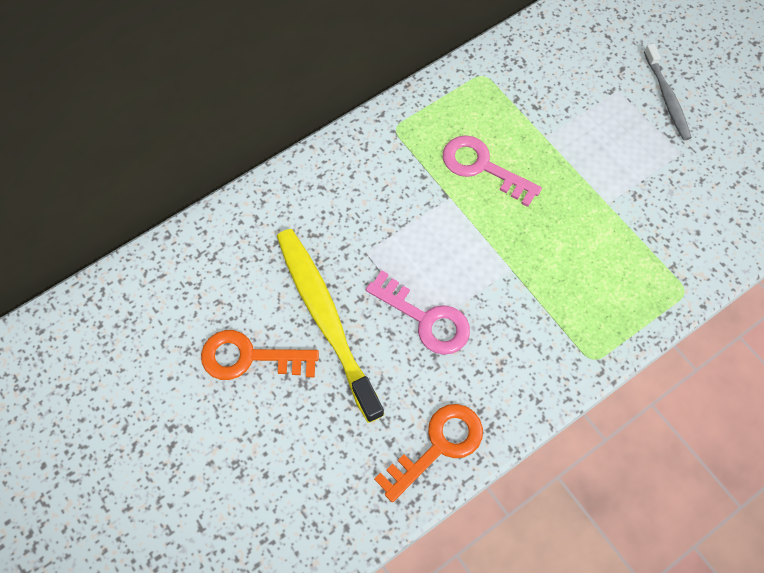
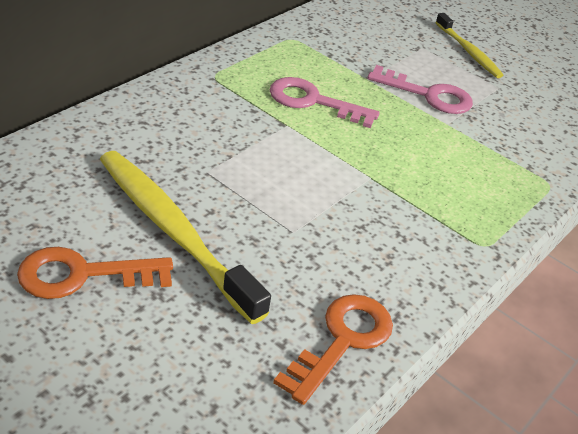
camera: 20 degrees left, 25 degrees down
(425, 319) = (291, 224): pink key -> pink key (428, 95)
(666, 97) = (468, 52): grey toothbrush -> yellow toothbrush

